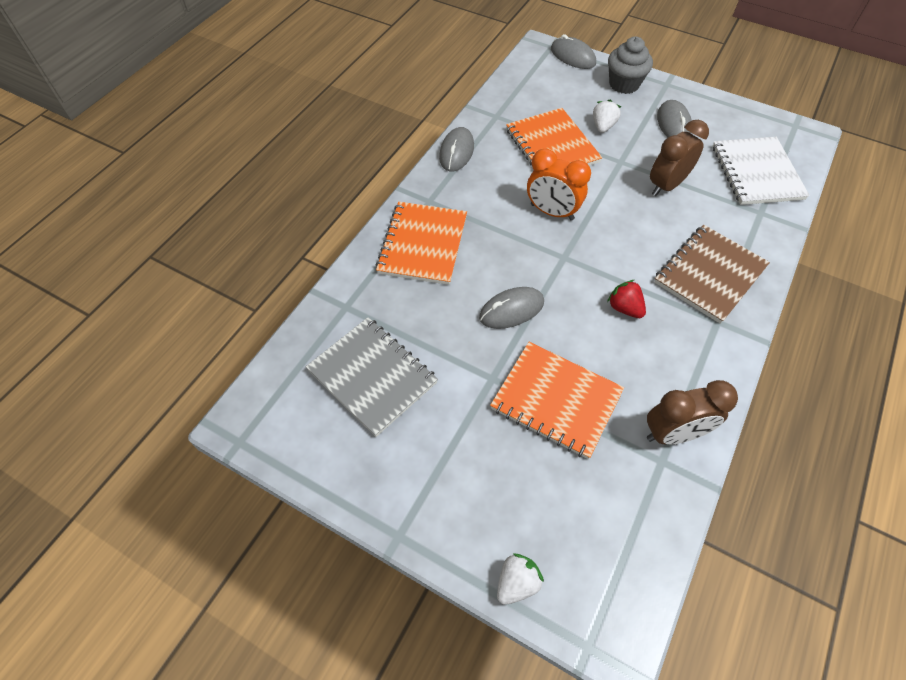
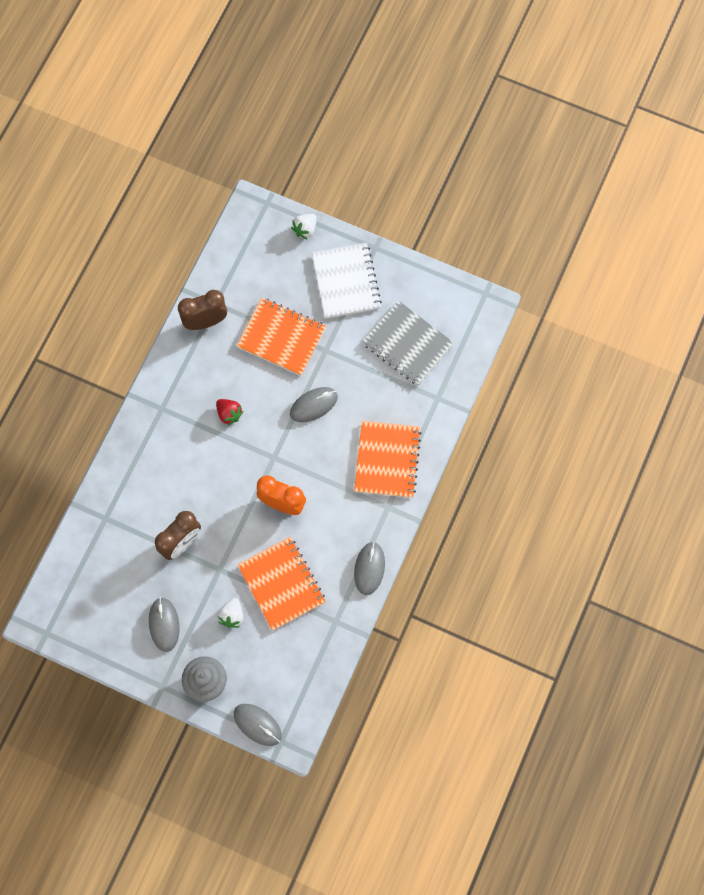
camera: 175 degrees right, 15 degrees up
(709, 275) = (160, 449): brown notebook -> none
(756, 173) = (98, 565): white notebook -> white notebook (346, 282)

